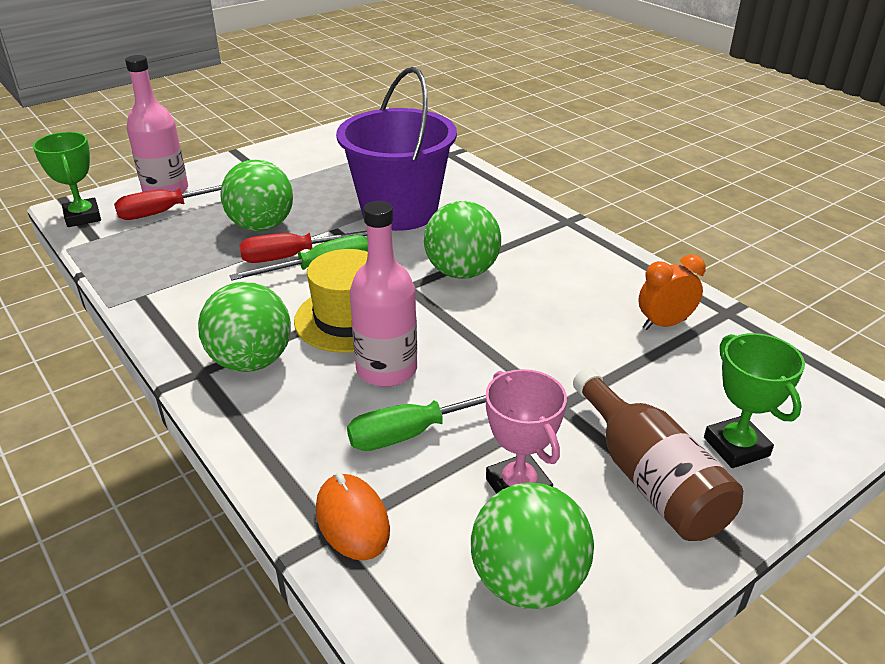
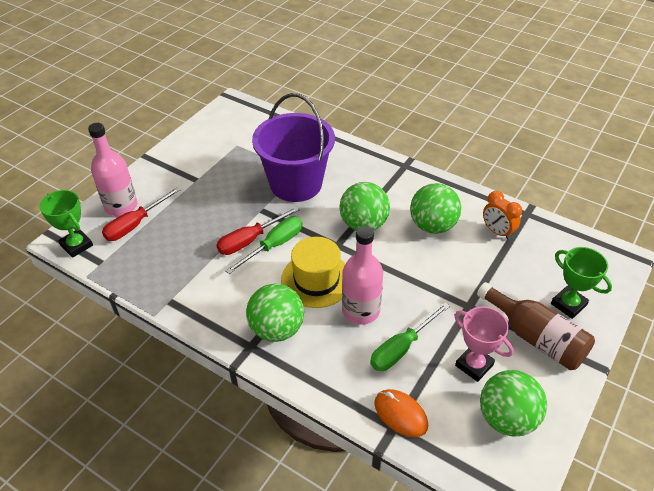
camera: 20 degrees left, 10 degrees up
(261, 226) = (212, 220): green ball -> green ball (432, 226)
(664, 324) = (497, 232): orange clock -> orange clock turned 90 degrees counterclockwise

